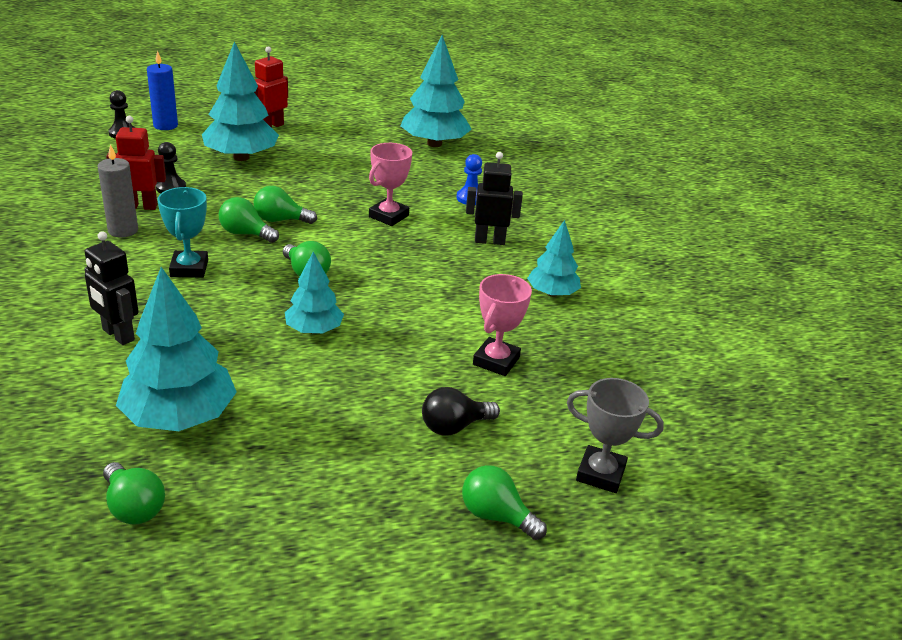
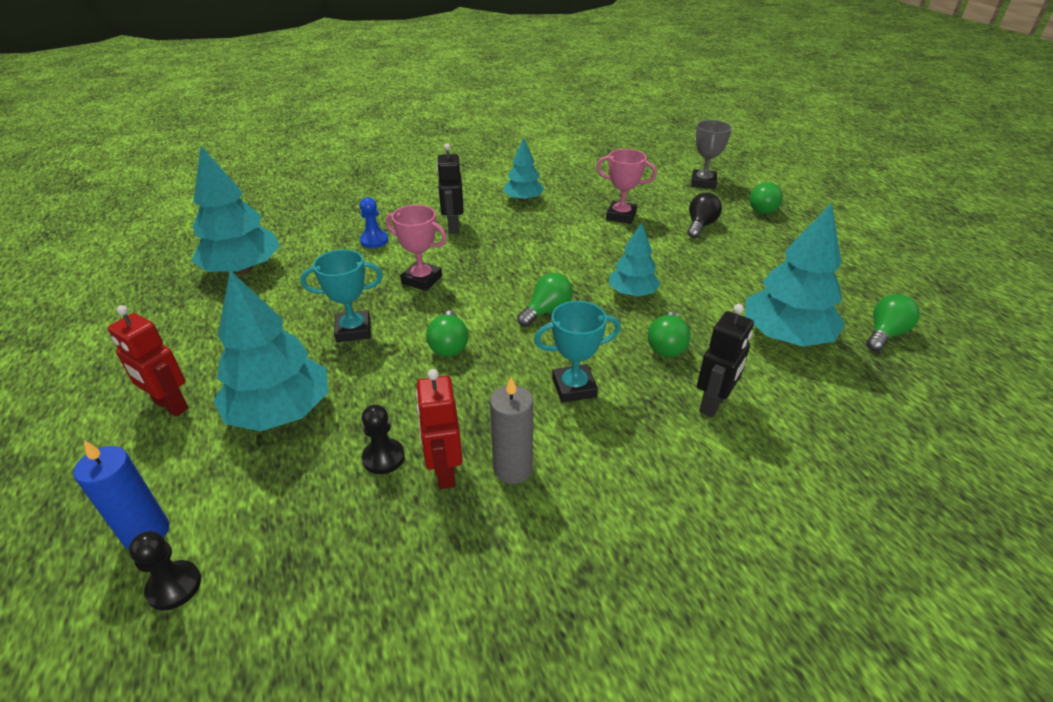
camera: 95 degrees left, 5 degrees up
(245, 234) = (486, 364): green light bulb -> green light bulb (666, 346)
(323, 183) = (353, 330): none -> turquoise trophy
(454, 426) = (700, 226): black light bulb -> black light bulb turned 120 degrees counterclockwise

